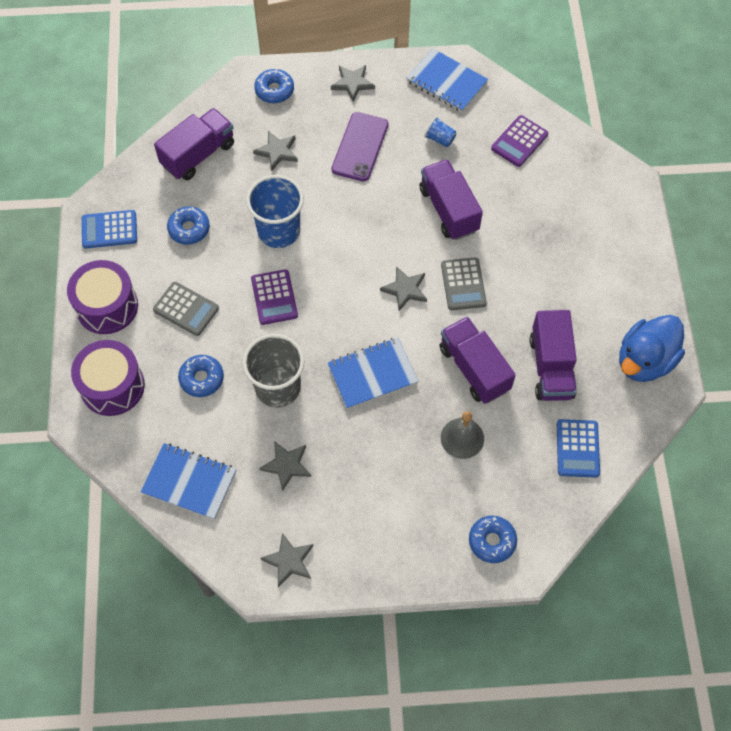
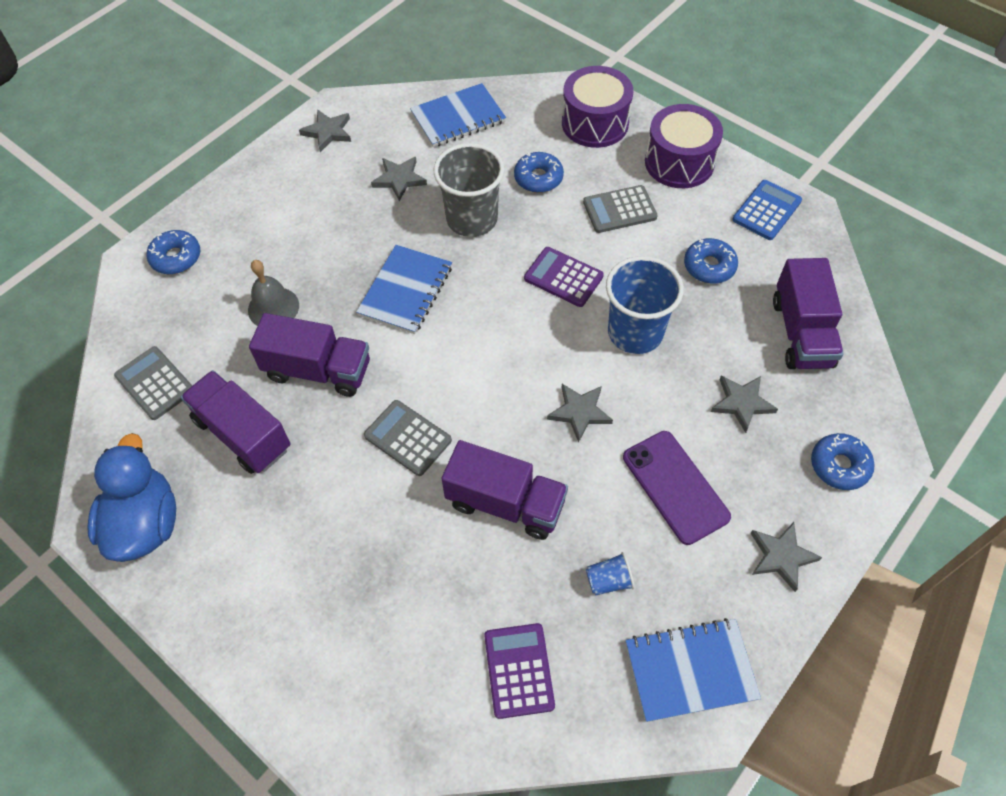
camera: 135 degrees right, 5 degrees down
(405, 289) = (458, 383): grey star -> grey star (580, 412)
(577, 448) = (155, 383): blue calculator -> grey calculator

